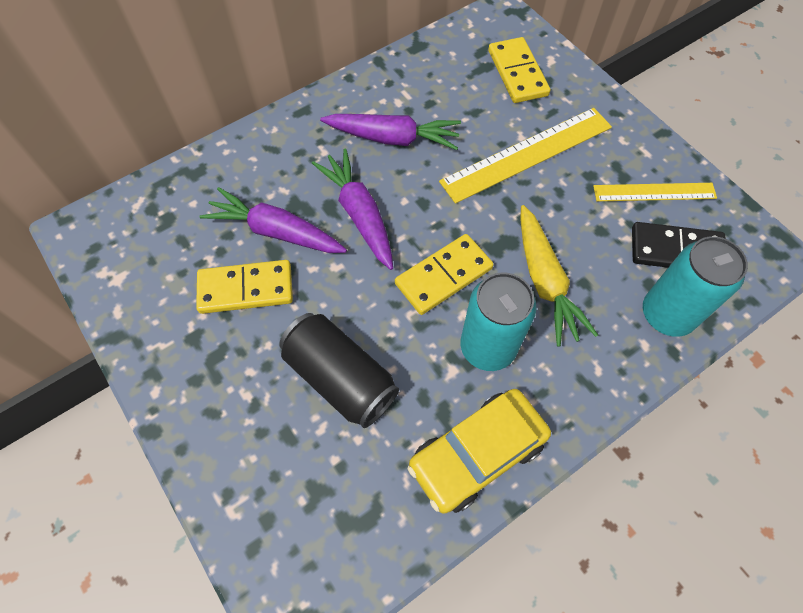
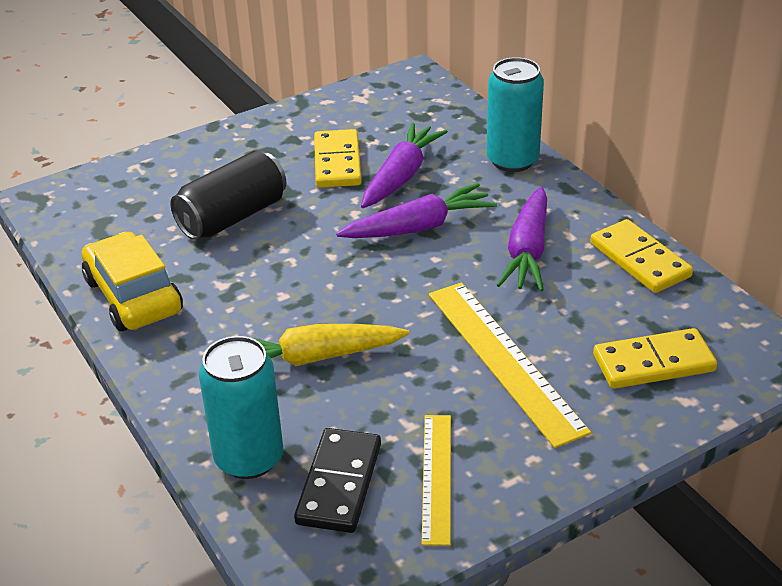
camera: 95 degrees right, 25 degrees down
(443, 276) = (332, 283): yellow domino -> yellow domino (640, 260)
(488, 347) = (241, 309): turquoise can -> turquoise can (512, 160)

